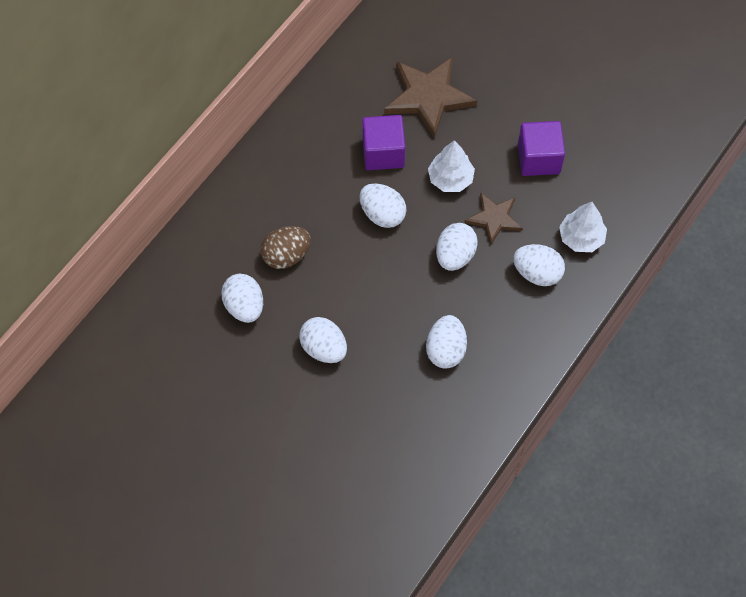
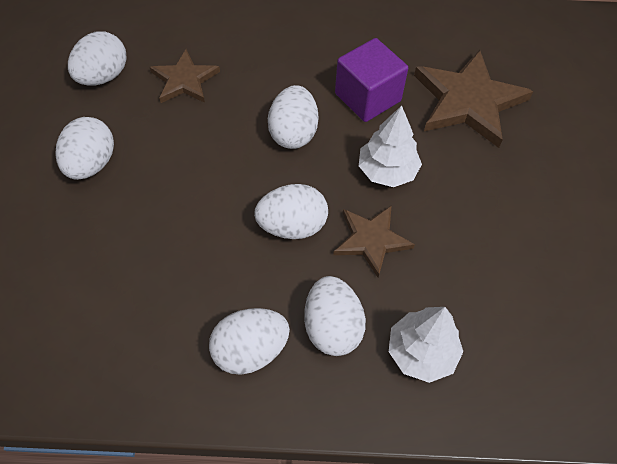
camera: 55 degrees right, 5 degrees down
(286, 256) = (184, 80): brown egg -> brown star
(445, 350) = (158, 282): white egg -> white egg (250, 350)
(538, 158) = (489, 244): purple cube -> none

